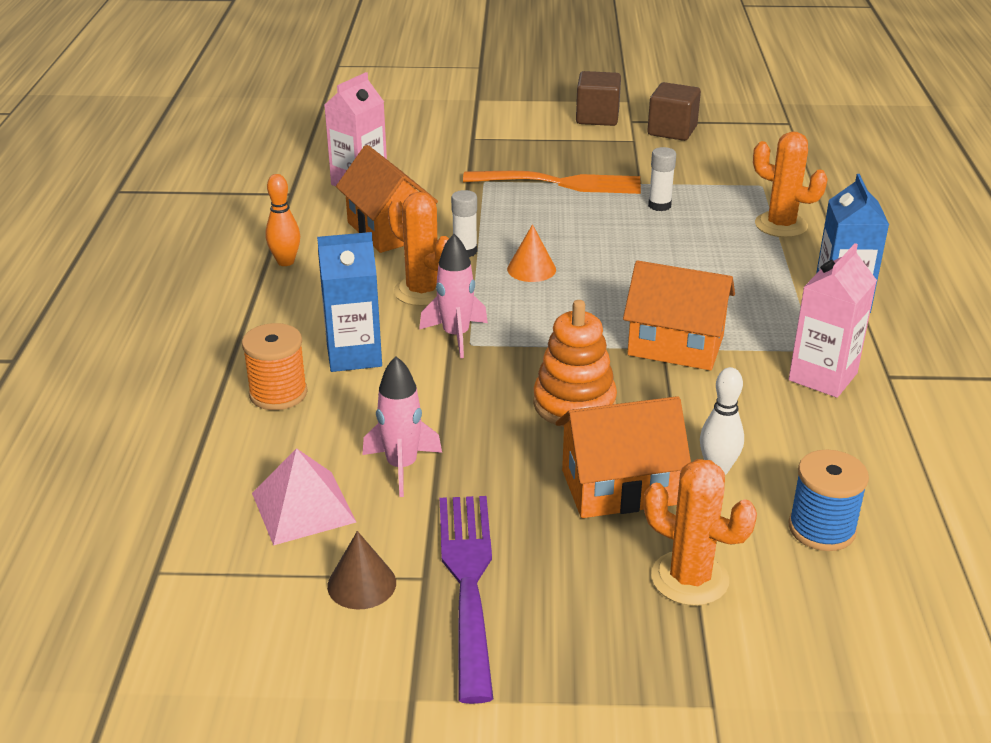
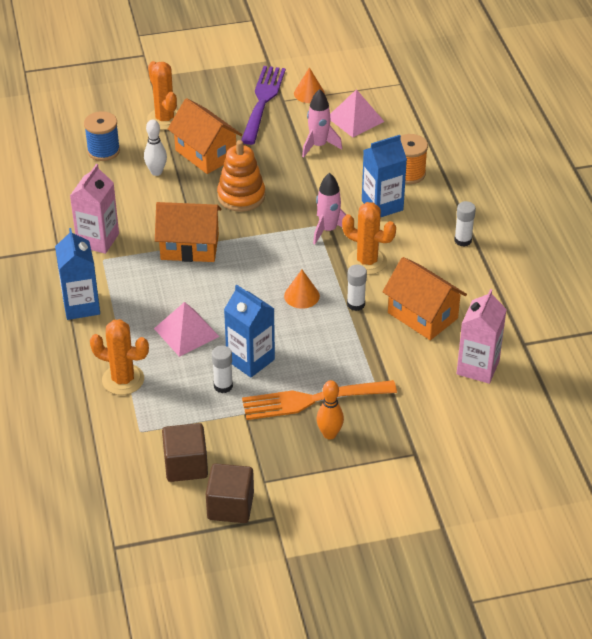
camera: 165 degrees right, 10 degrees up
(272, 295) = (463, 240): none -> white glue stick
(285, 262) = (475, 270): orange bowling pin -> orange bowling pin (329, 434)
(361, 584) = (309, 93): brown cone -> orange cone
(468, 582) = (263, 101): purple fork -> purple fork turned 150 degrees counterclockwise
(597, 117) = (309, 516): brown cube -> brown cube (186, 465)
(618, 487) = (206, 154): orange house -> orange house turned 75 degrees clockwise
(620, 221) = (250, 360): none -> blue carton
(689, 578) = (165, 119): orange cactus -> orange cactus turned 45 degrees clockwise
(696, 255) = (186, 332): none -> pink pyramid

